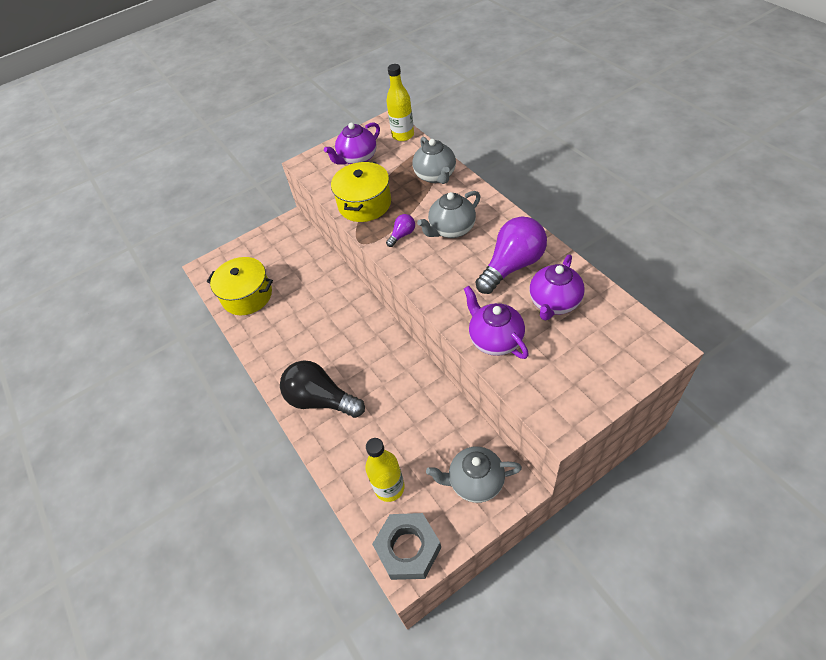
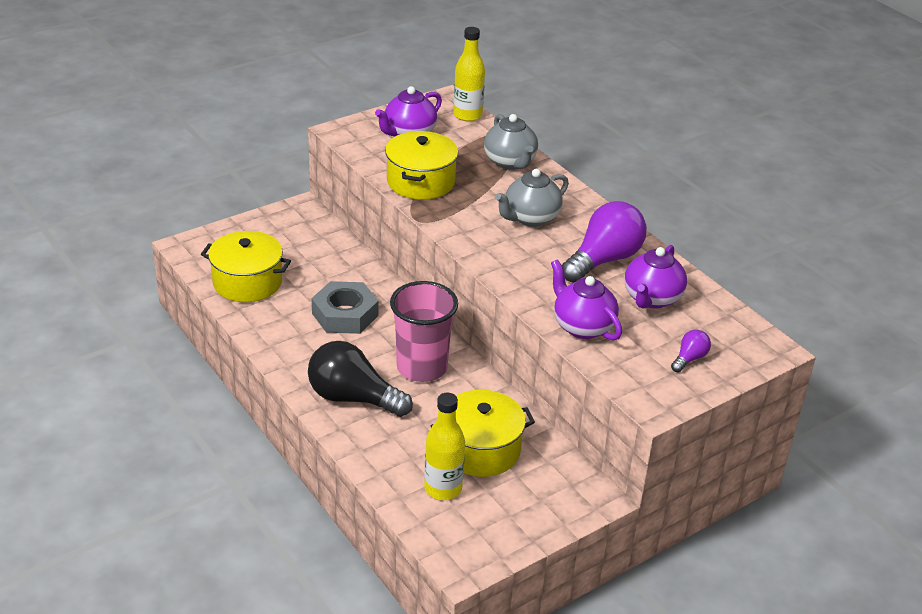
camera: 10 degrees left, 15 degrees down
(374, 364) = (422, 367): none -> pink cup
(402, 235) = (469, 218): purple light bulb -> purple light bulb (689, 359)
(408, 548) = (466, 546): grey nut -> grey nut (345, 314)
(420, 444) = (481, 449): none -> yellow pot
(475, 482) = (548, 489): grey teapot -> none

